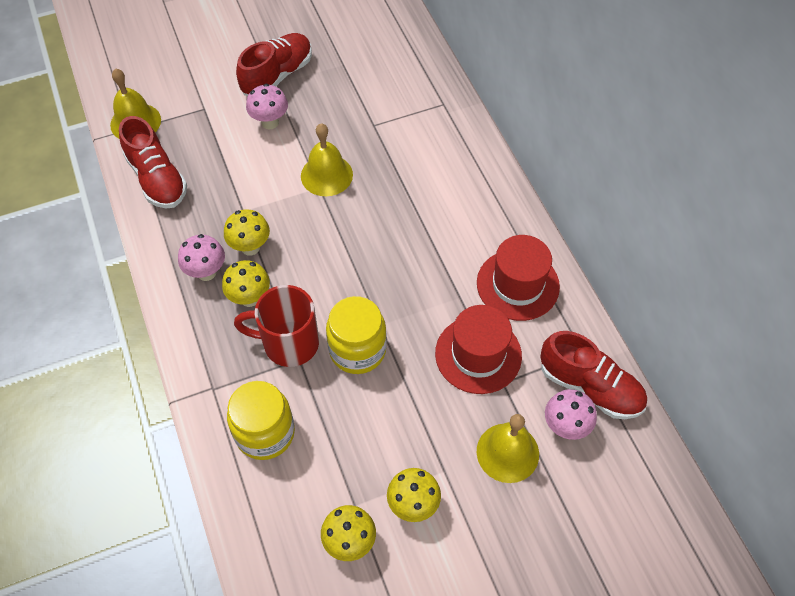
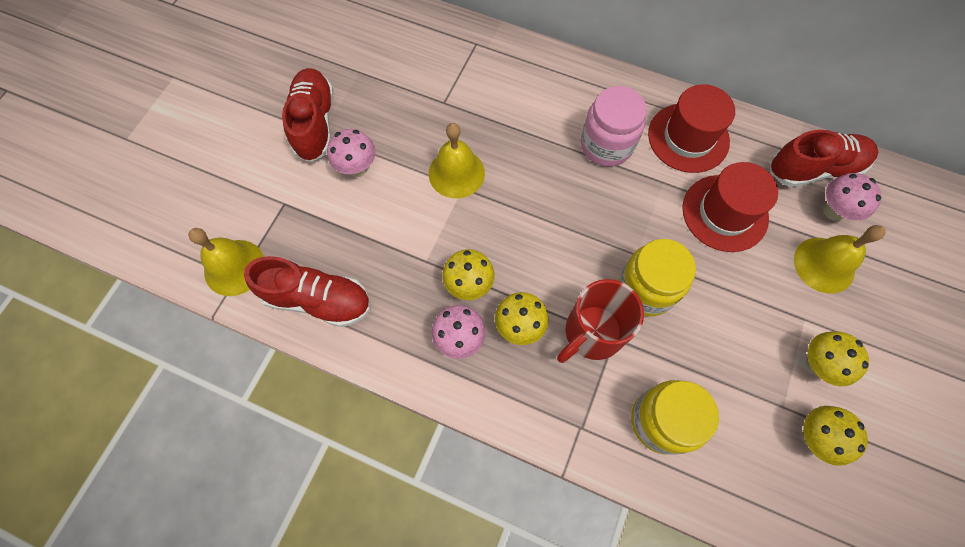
camera: 45 degrees left, 10 degrees up
(450, 240) = (606, 145): none -> pink jar

